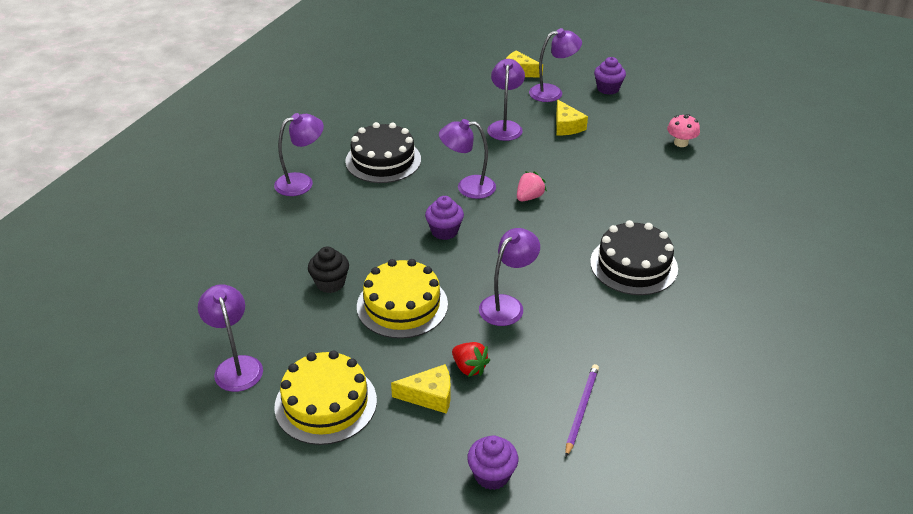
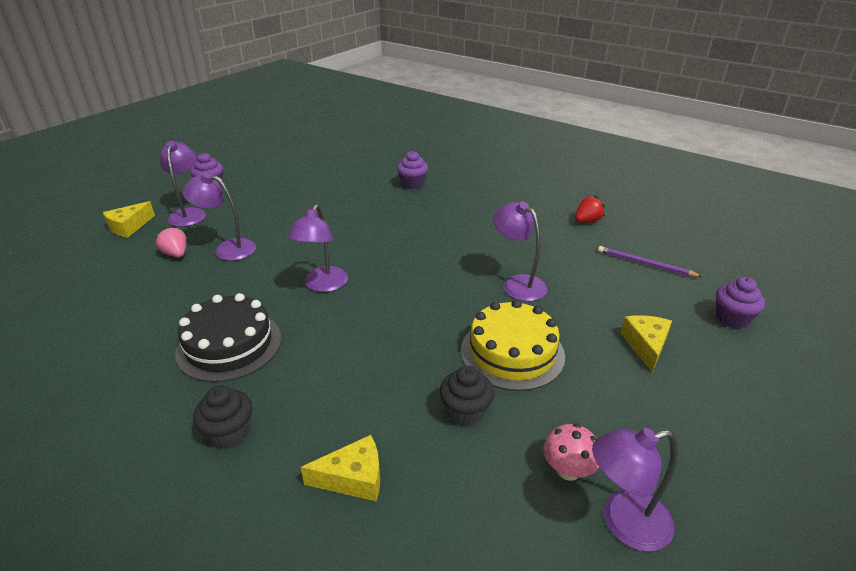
camera: 80 degrees left, 5 degrees down
(301, 182) = (229, 433): purple lamp -> black cupcake
(326, 403) = (673, 427): yellow cake -> none
(444, 231) = (394, 310): purple cupcake -> purple cupcake (412, 184)
(469, 368) = (604, 316): red strawberry -> red strawberry (587, 221)
(529, 197) = (359, 250): pink strawberry -> pink strawberry (176, 254)
(566, 126) = (255, 215): yellow cheese -> yellow cheese (353, 478)
(633, 265) = (474, 215): black cake -> none
(681, 143) = (321, 170): pink mushroom -> pink mushroom (568, 470)

